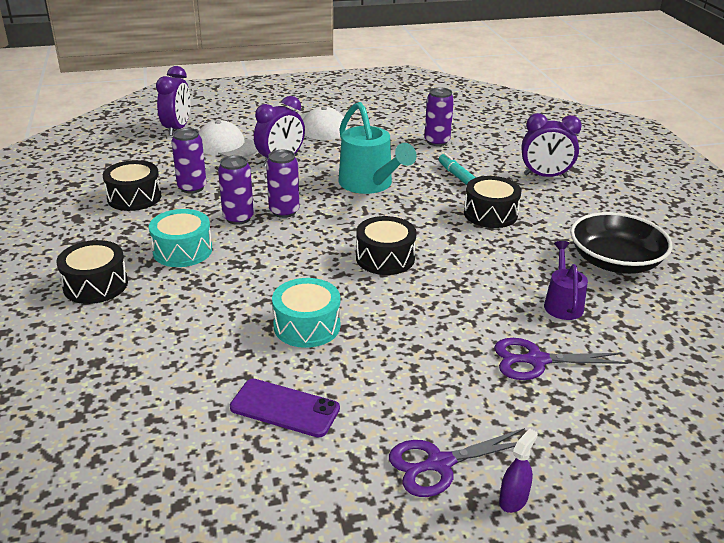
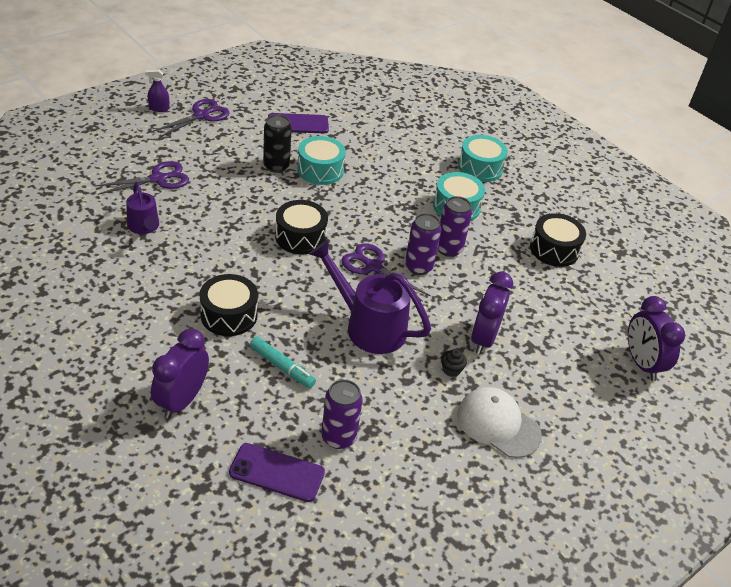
camera: 150 degrees right, 10 degrees up
(95, 285) = (480, 168): black drum -> turquoise drum
(192, 188) = (523, 274): purple can -> none
(226, 146) = (560, 348): white cap -> none
(325, 152) = (451, 370): none -> black cupcake
(329, 220) = (373, 267): none -> purple scissors
(363, 344) = (276, 166): none -> black can
(370, 185) = (368, 326): turquoise watering can -> purple watering can
(487, 137) = (277, 472): none -> purple phone
(513, 500) = (159, 108): purple spray bottle -> purple spray bottle turned 75 degrees clockwise
(545, 176) = (182, 400): purple clock -> purple clock turned 45 degrees counterclockwise
(615, 262) = (99, 282): black bowl -> none

